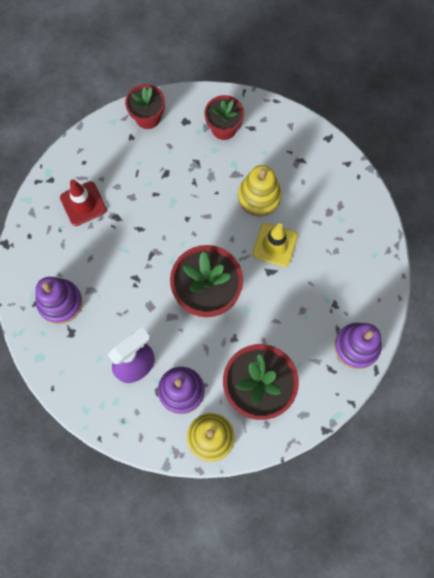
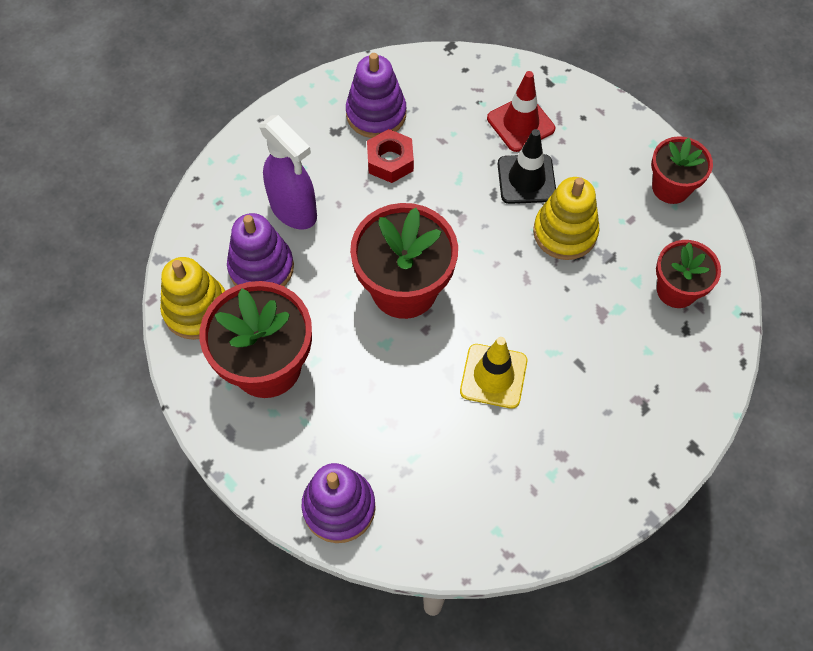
camera: 85 degrees right, 10 degrees down
(103, 295) = (390, 161): none -> red nut
(130, 206) = (526, 179): none -> black traffic cone
(259, 196) = (570, 348): yellow stacking toy -> yellow stacking toy (565, 232)

